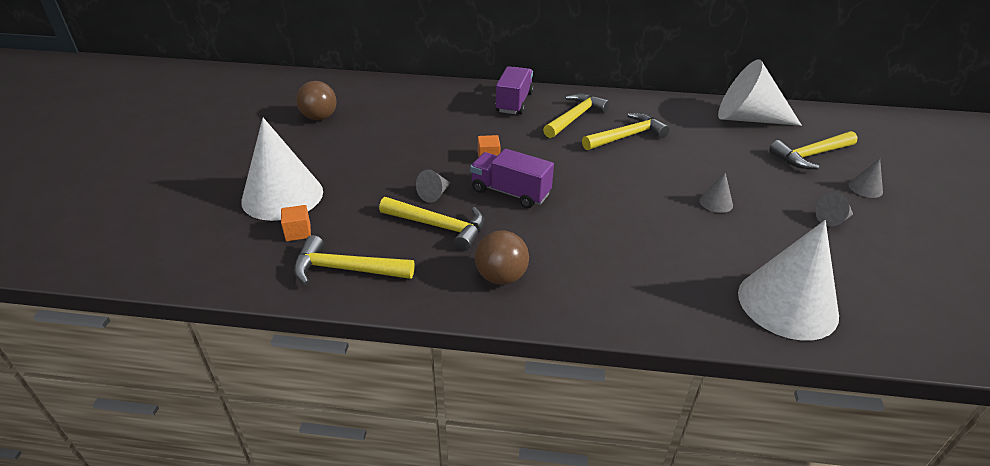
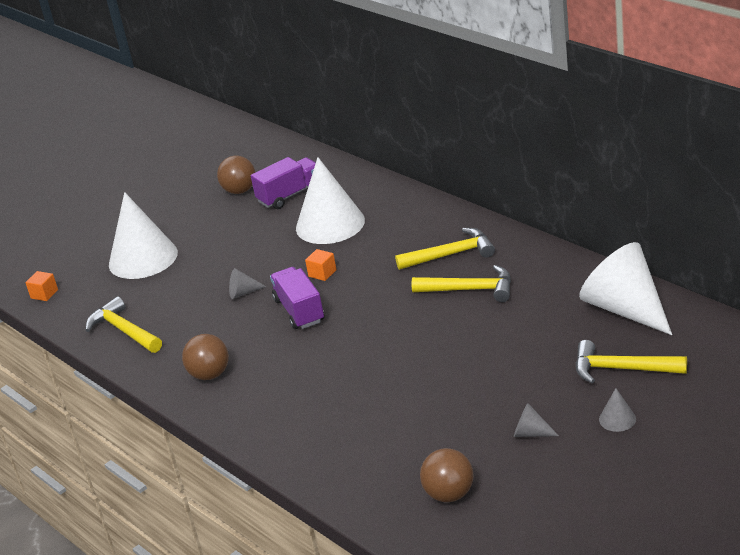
camera: 45 degrees right, 5 degrees down
(298, 232) = (124, 292): orange cube -> orange cube (44, 294)
(439, 226) = (215, 321): yellow hammer -> none
(514, 102) = (418, 221): purple truck -> purple truck (290, 195)
(716, 202) = (451, 379): grey cone -> none
(787, 303) = (377, 475): white cone -> white cone (330, 224)
(862, 293) = (449, 494): none -> brown ball

